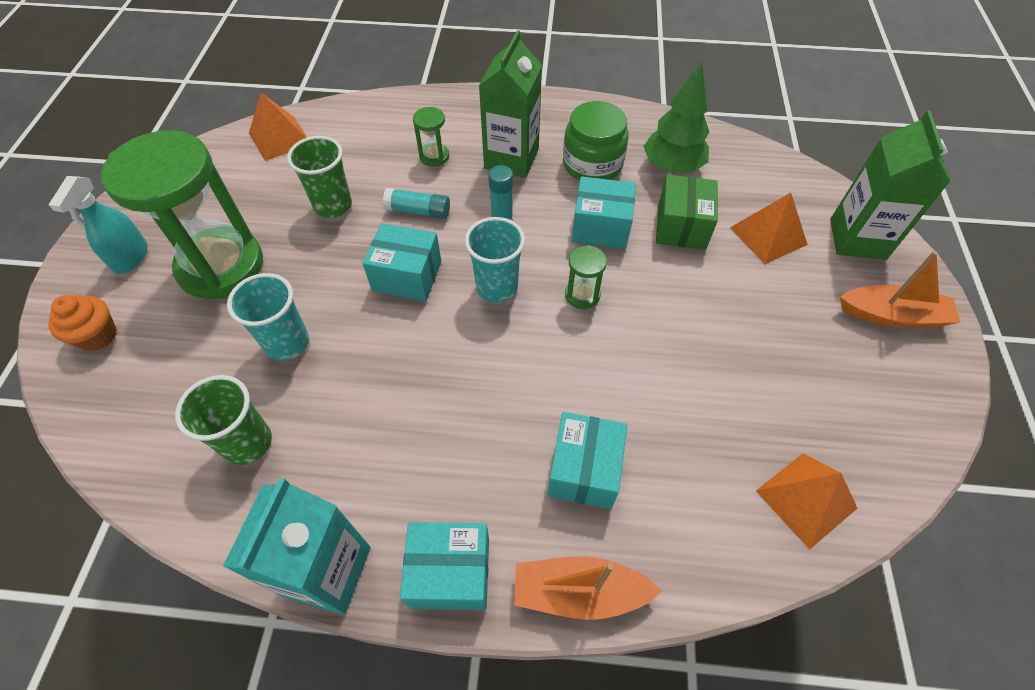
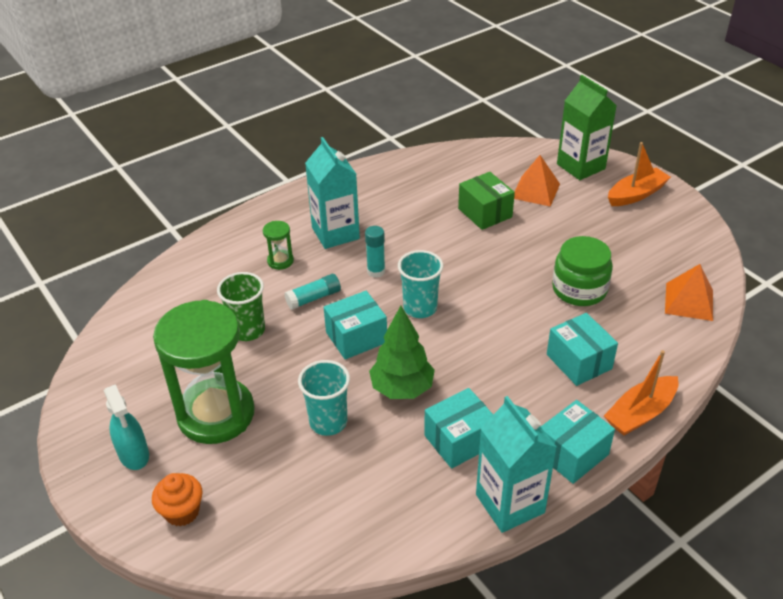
camera: 40 degrees left, 15 degrees down
(248, 443) = (378, 486): green cup -> none
(279, 138) = (143, 315): orange pyramid -> none
(511, 158) = (335, 233): green carton -> turquoise carton
(582, 295) = (474, 281): green hourglass -> none
(592, 164) = (391, 208): green jar -> green jar (579, 289)
(600, 227) = (440, 240): turquoise box -> turquoise box (459, 440)
(671, 167) = (441, 183): green tree -> green tree (402, 389)

